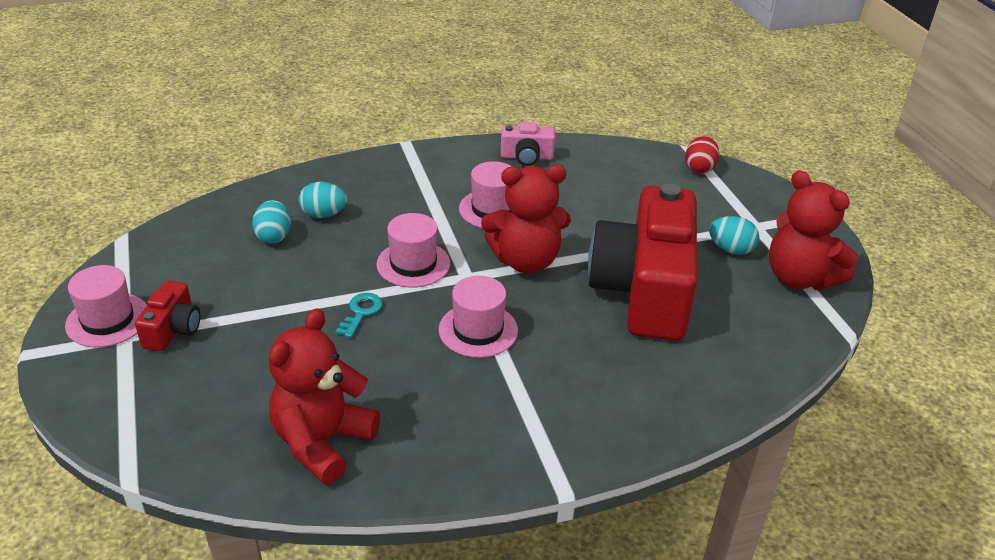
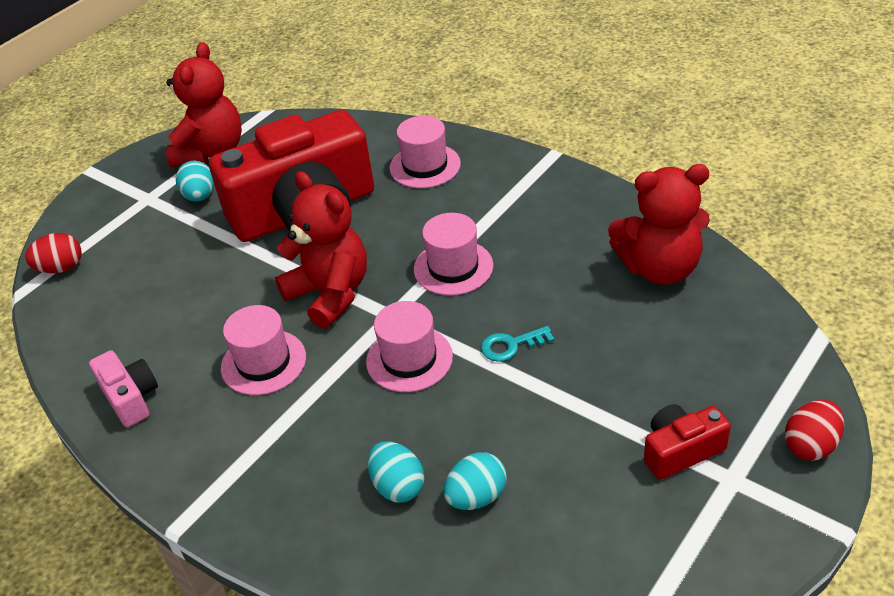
camera: 120 degrees left, 5 degrees up
(81, 389) = (810, 445): none -> red egg
(108, 320) = (733, 513): pink hat -> pink hat (425, 166)

